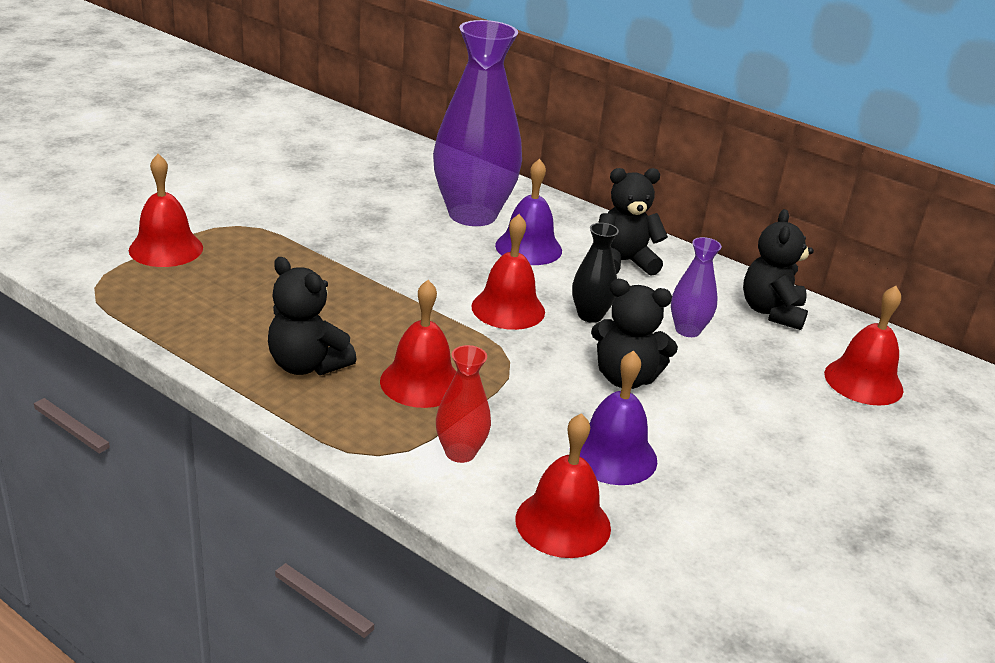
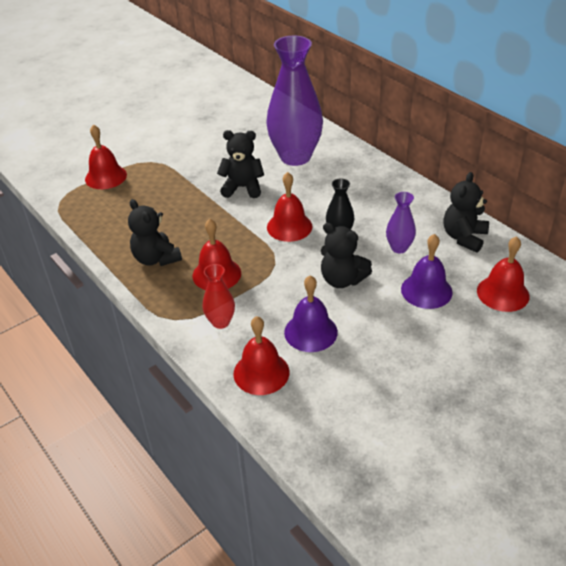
camera: 20 degrees right, 10 degrees up
(528, 248) = (321, 183): purple bell -> purple bell (426, 290)
(623, 262) = (379, 195): black teddy bear -> black teddy bear (242, 188)

